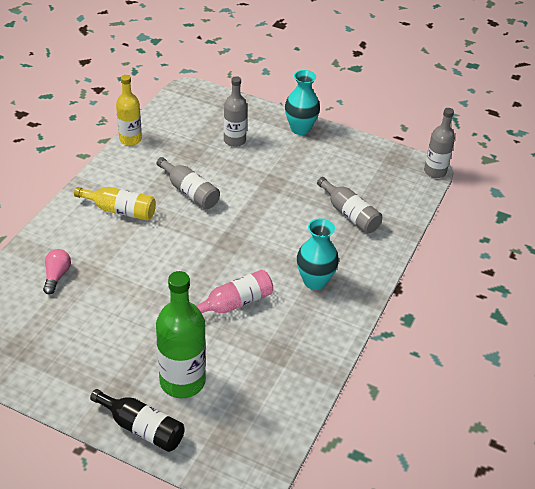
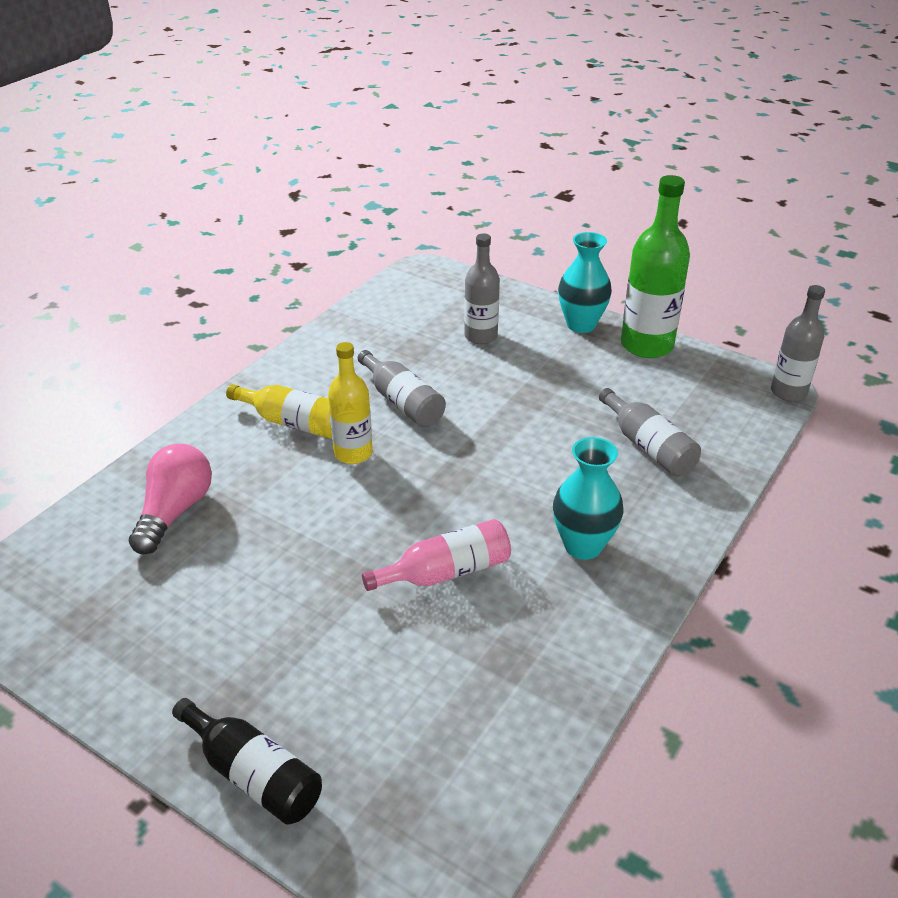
camera: 10 degrees right, 5 degrees down
(57, 276) = (175, 511): pink light bulb -> pink light bulb, size x1.58
(130, 139) = (328, 328): yellow bottle -> yellow bottle (353, 453)
(182, 381) = (338, 696): green bottle -> green bottle (646, 345)

